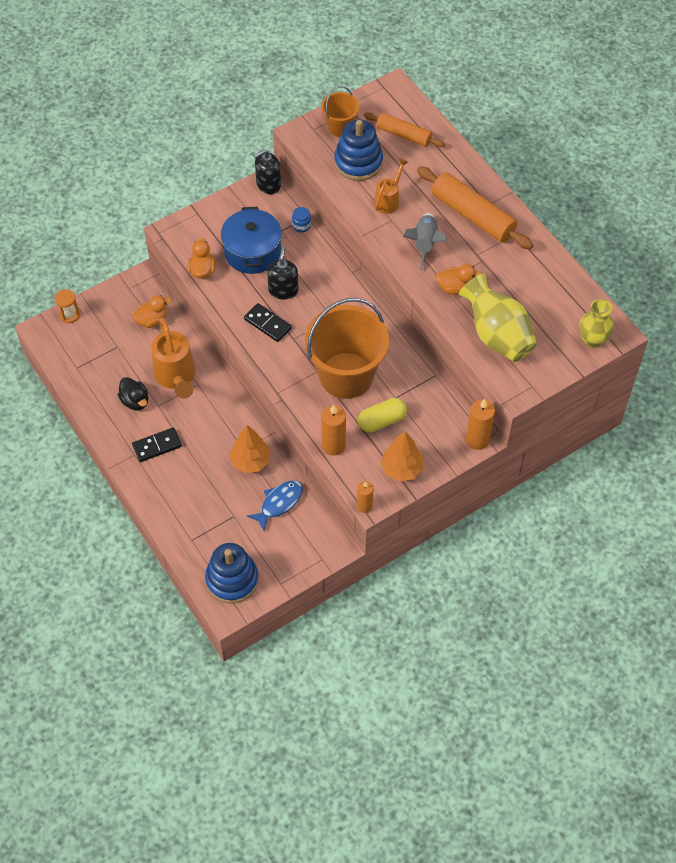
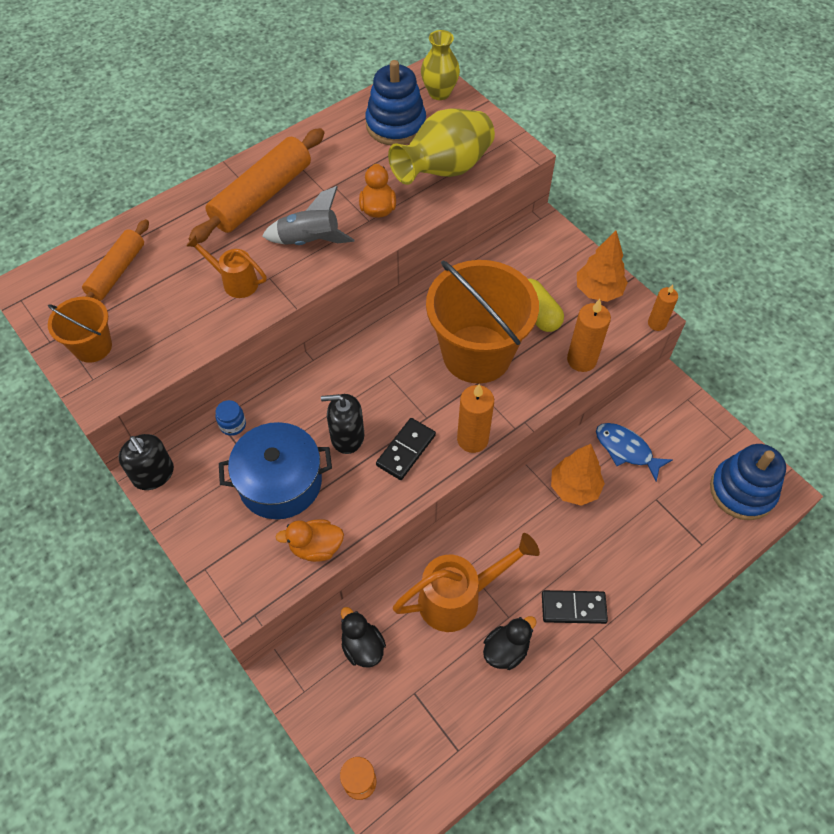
camera: 95 degrees left, 0 degrees up
(152, 320) = (362, 646): orange duck -> black duck
(157, 446) = (573, 608): black domino -> black domino turned 60 degrees counterclockwise
(358, 162) = (164, 320): blue stacking toy -> blue stacking toy (396, 125)
(477, 440) = (544, 225): orange candle -> orange candle (472, 439)

